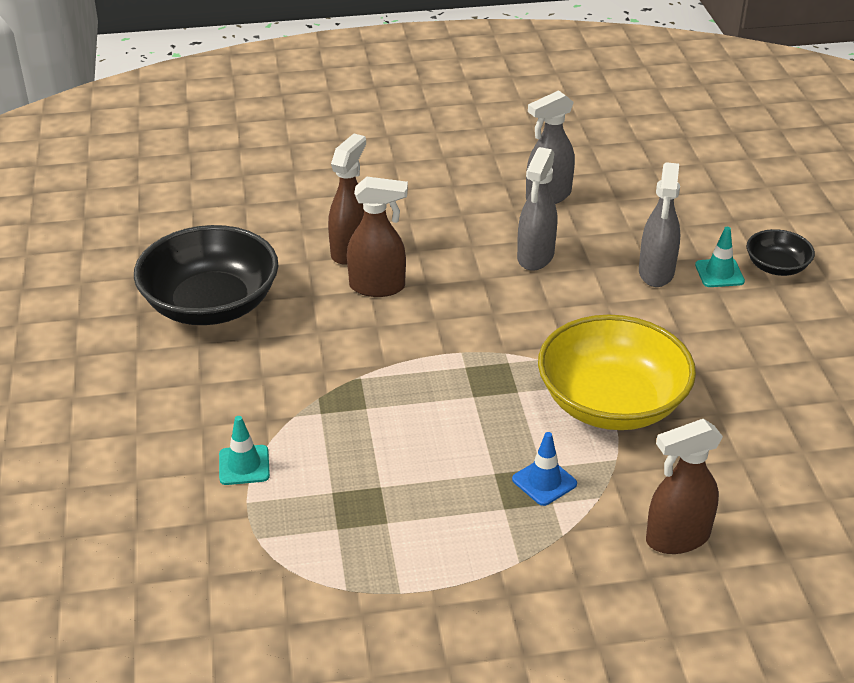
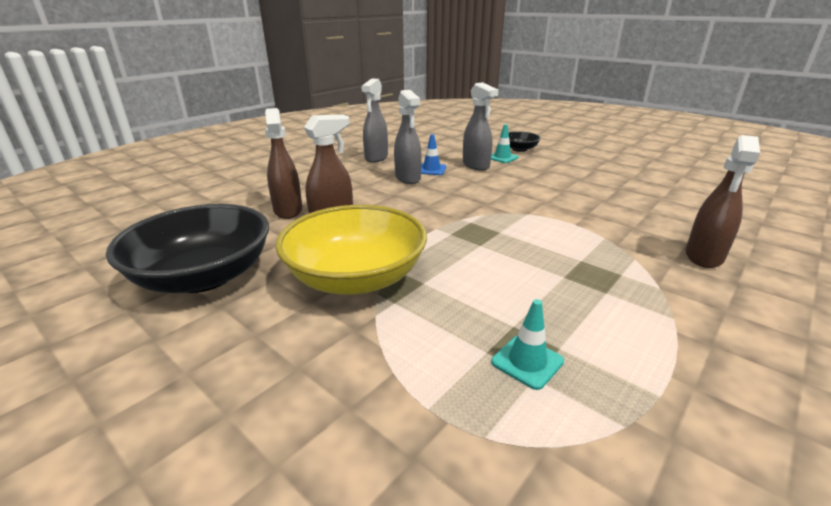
camera: 40 degrees left, 10 degrees down
(244, 465) = (382, 376): turquoise traffic cone -> turquoise traffic cone (527, 361)
(544, 481) = (596, 266): blue traffic cone -> blue traffic cone (431, 169)
(611, 403) = (554, 216): yellow bowl -> yellow bowl (356, 278)

